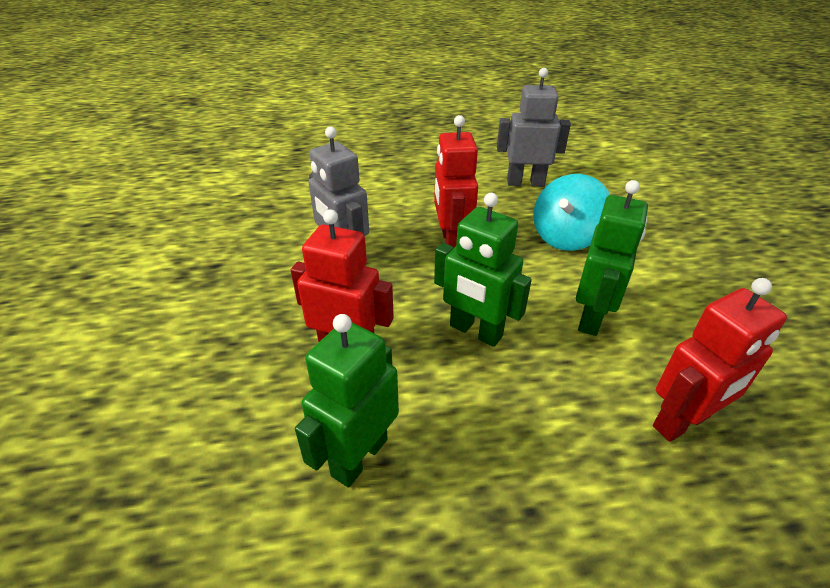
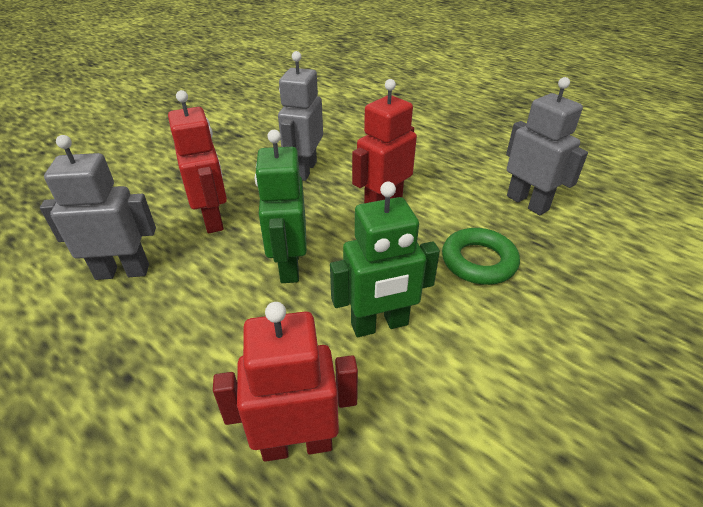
camera: 50 degrees right, 0 degrees up
(359, 456) = (123, 271): green robot -> grey robot
(566, 237) = (478, 261): turquoise spinning top -> green ring
(682, 422) = (297, 443): red robot -> red robot turned 150 degrees clockwise

